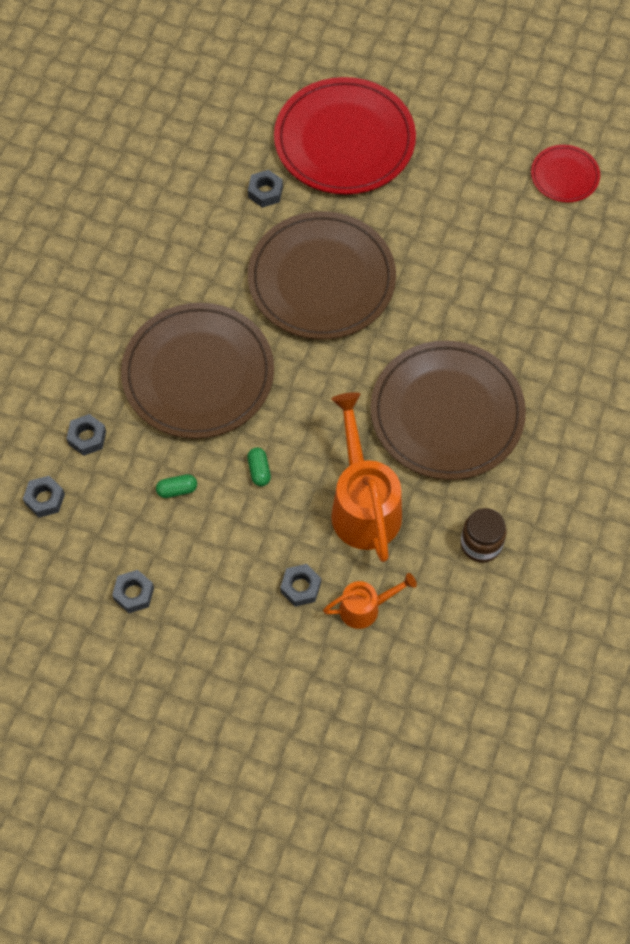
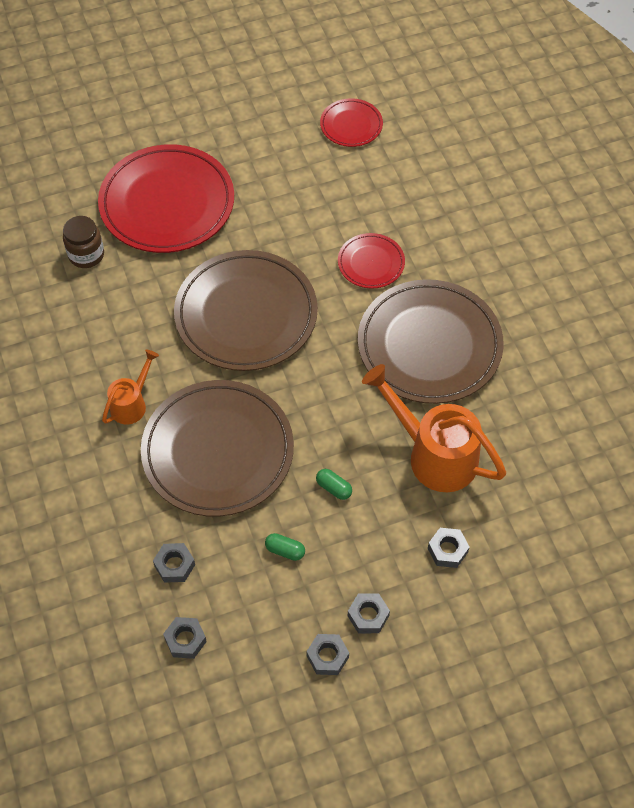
camera: 40 degrees left, 5 degrees down
(177, 490) = (285, 550): green capsule -> green capsule turned 75 degrees clockwise
(265, 192) = (141, 280): grey nut -> grey nut (368, 616)
(365, 608) = (507, 528): orange watering can -> orange watering can (131, 404)
(465, 309) = (371, 263): none -> red plate
(481, 544) = (541, 419): brown jar -> brown jar (86, 255)

